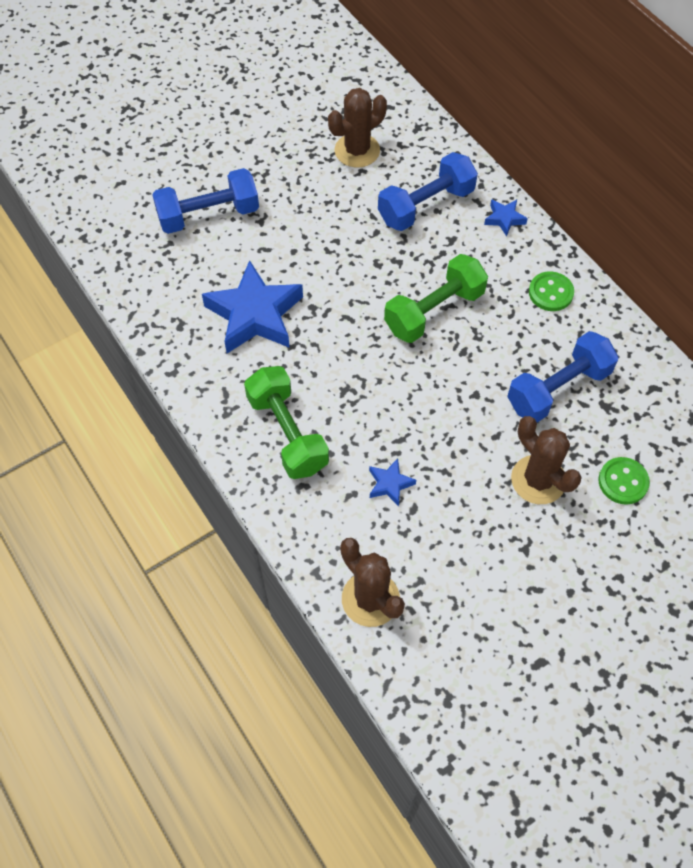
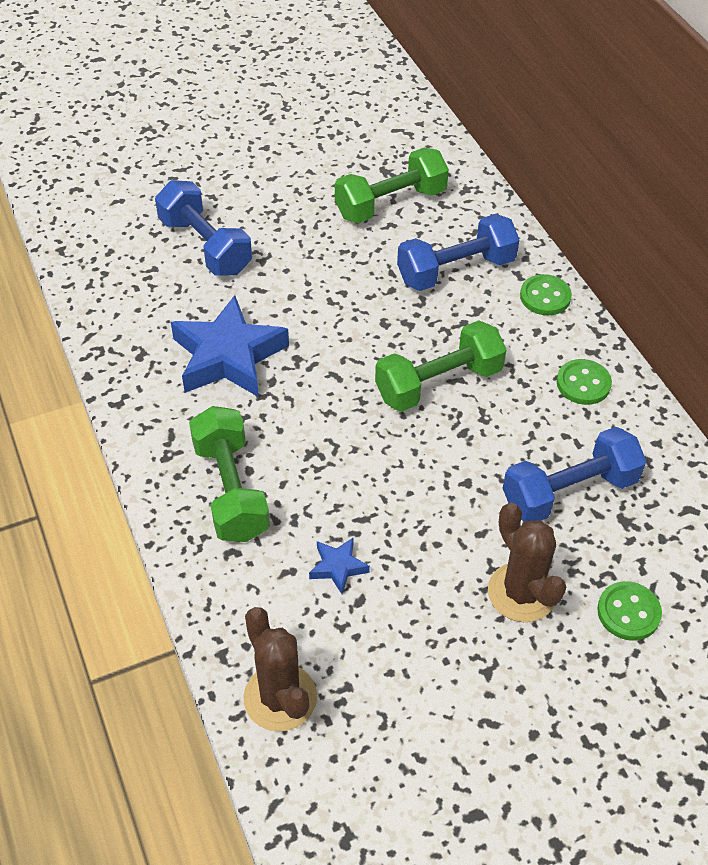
camera: 10 degrees right, 10 degrees down
(208, 215) = (205, 246): blue dumbbell -> blue dumbbell turned 60 degrees clockwise
(357, 151) = (390, 203): brown cactus -> green dumbbell
(504, 219) = (545, 297): blue star -> green button

